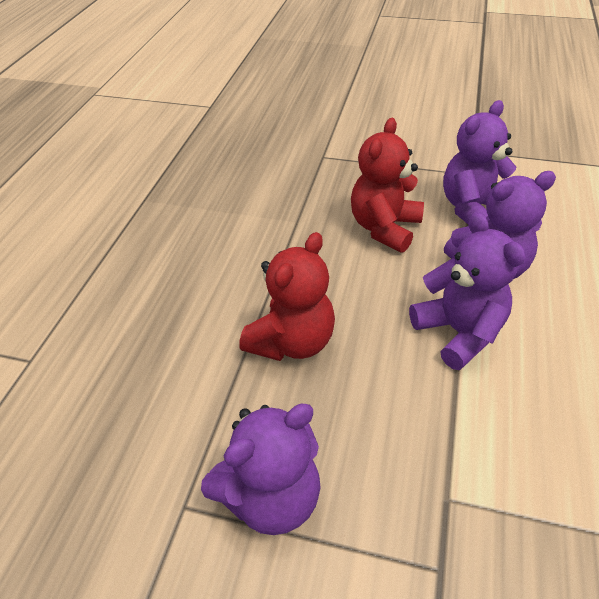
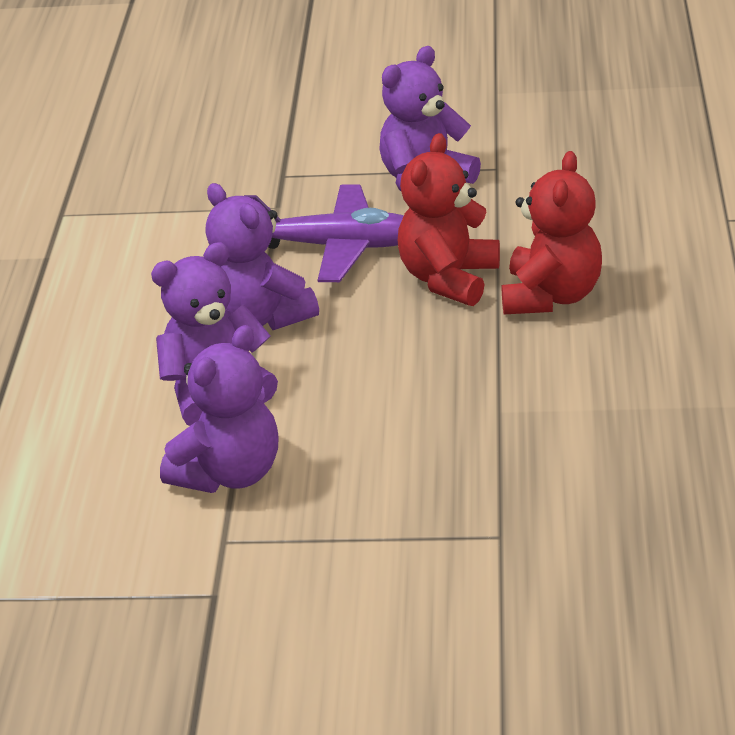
camera: 170 degrees right, 10 degrees down
(383, 408) = (338, 247): none -> purple plane
(384, 228) = (363, 421): red teddy bear -> red teddy bear (551, 296)

